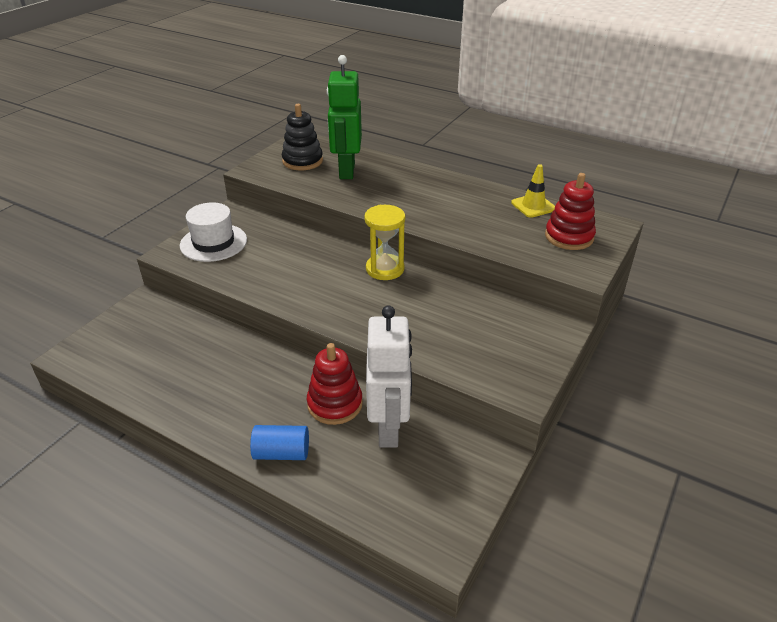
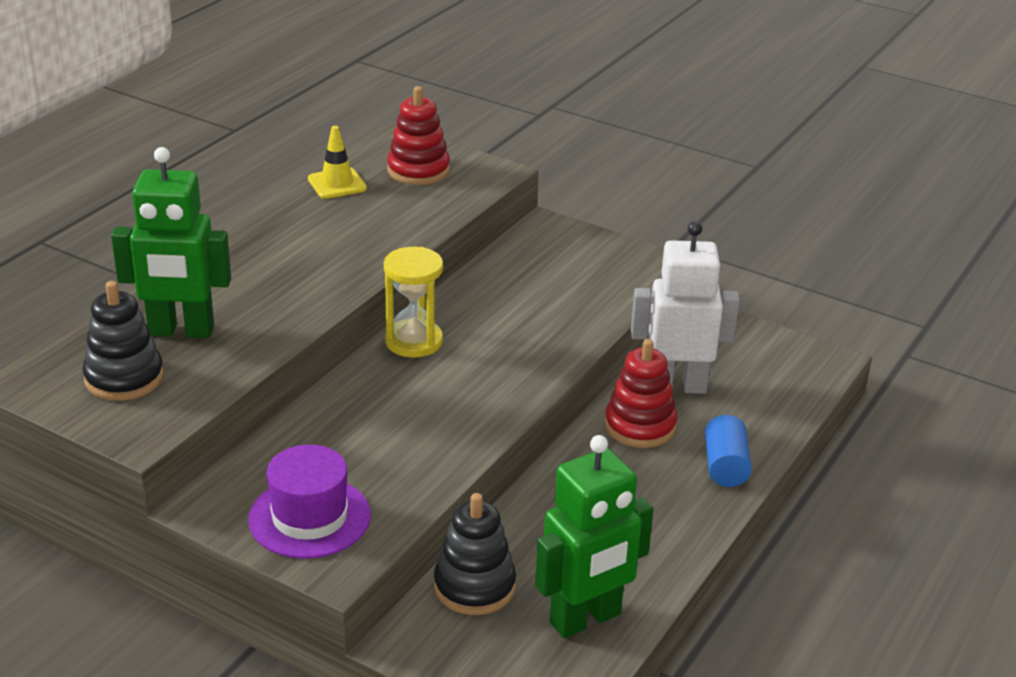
camera: 90 degrees left, 5 degrees down
(138, 371) = (586, 619): none -> green robot
(180, 325) = (474, 587): none -> black stacking toy
(213, 243) = (309, 517): white hat -> purple hat

